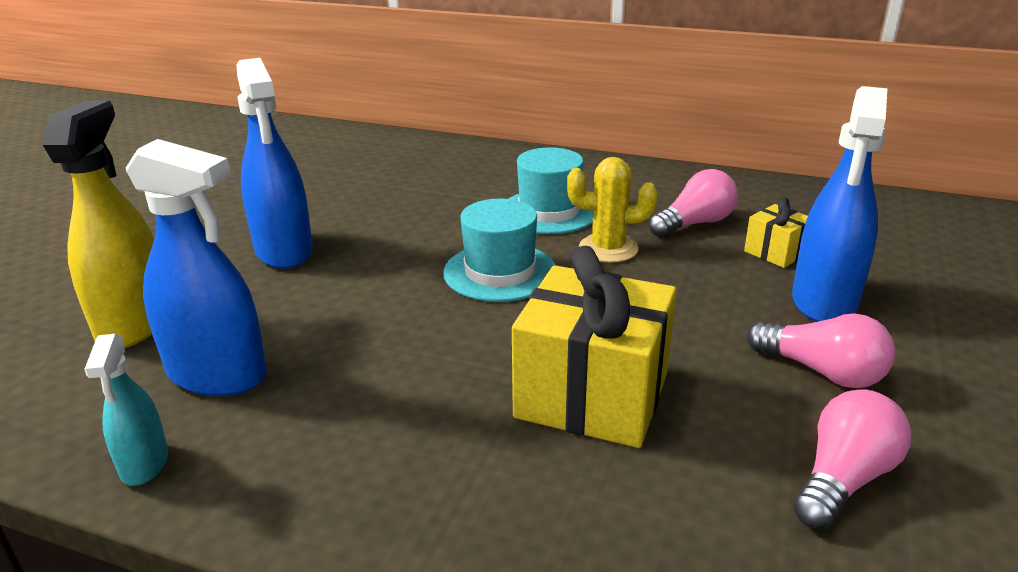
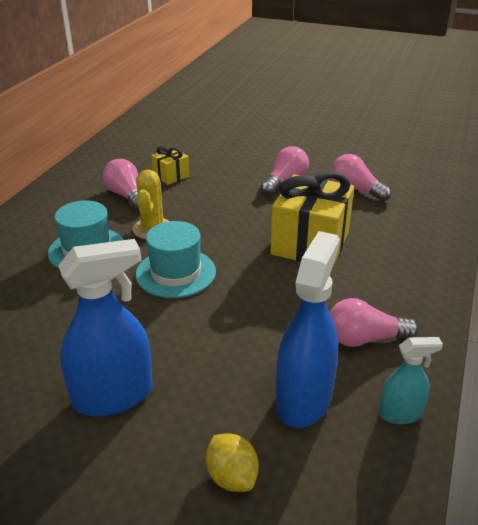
camera: 90 degrees left, 5 degrees up
(134, 323) = (232, 477): yellow spray bottle -> yellow lemon
(315, 442) = (365, 339): none -> pink light bulb
(824, 301) = (224, 171): blue spray bottle -> none

